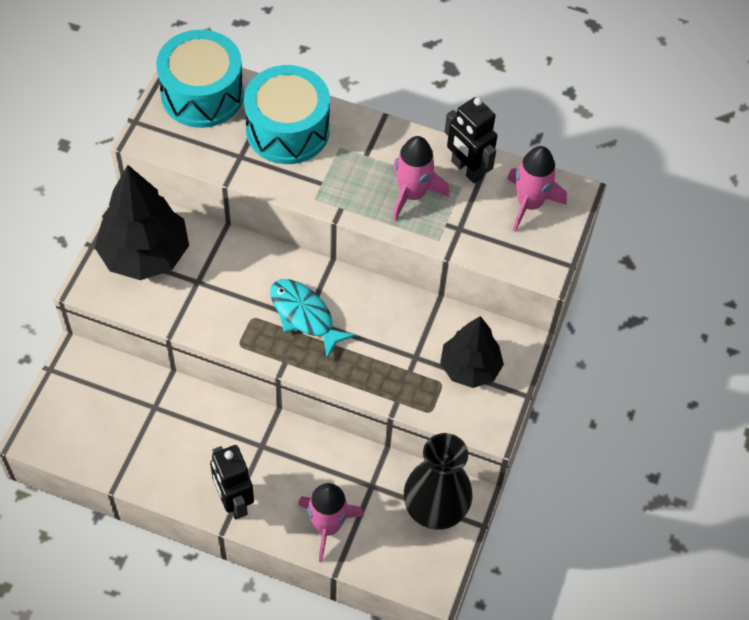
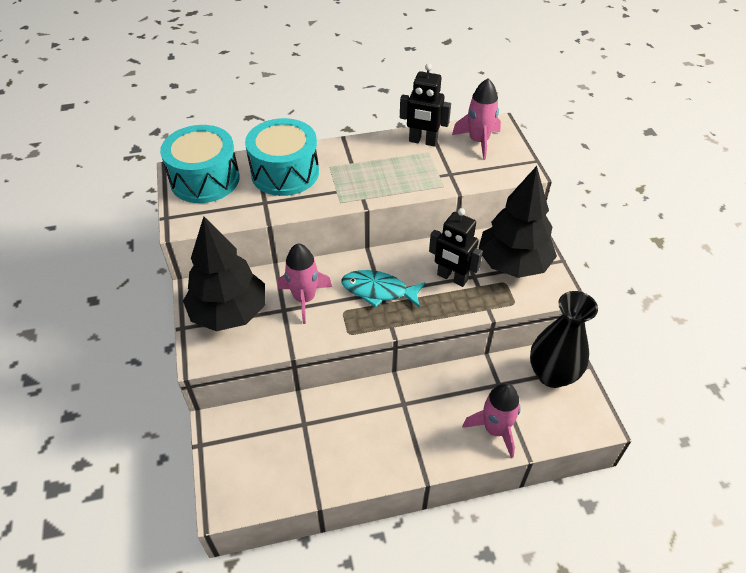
camera: 30 degrees left, 10 degrees down
(234, 501) = (416, 454): black robot -> black robot (452, 278)
(412, 194) = (402, 169): pink rocket -> pink rocket (304, 298)
(470, 368) = (513, 263): black tree -> black tree, size x1.51

